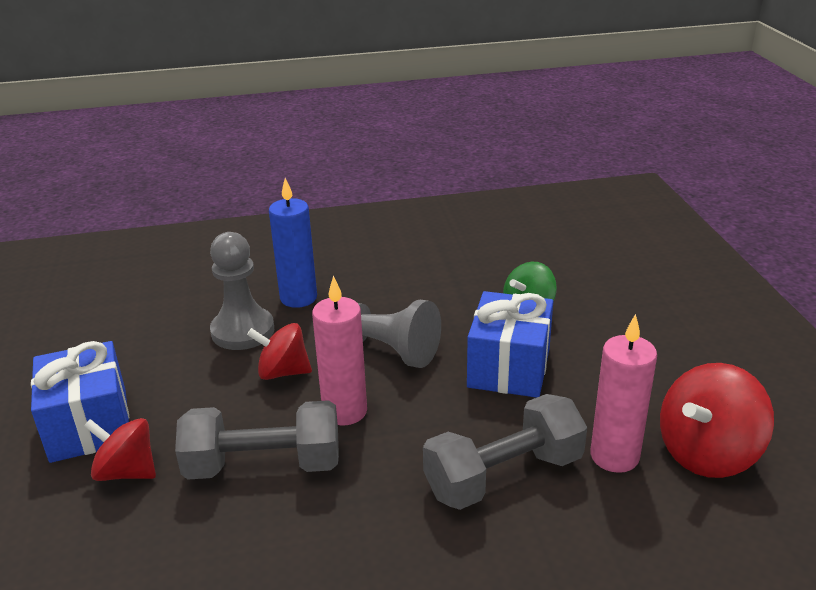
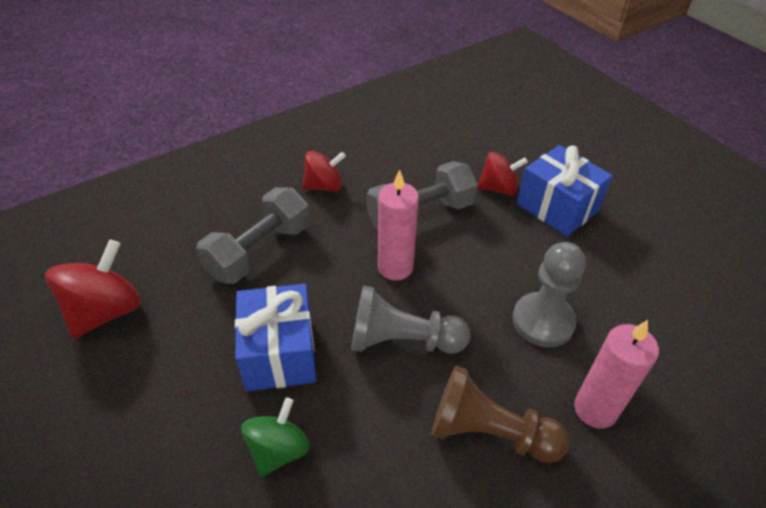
camera: 155 degrees right, 15 degrees up
(283, 372) = (469, 288): red spinning top -> red spinning top (324, 186)
(298, 298) = (533, 385): blue candle -> none
(358, 284) = (489, 432): none -> brown pawn
(614, 456) = (180, 288): pink candle -> pink candle (595, 409)

